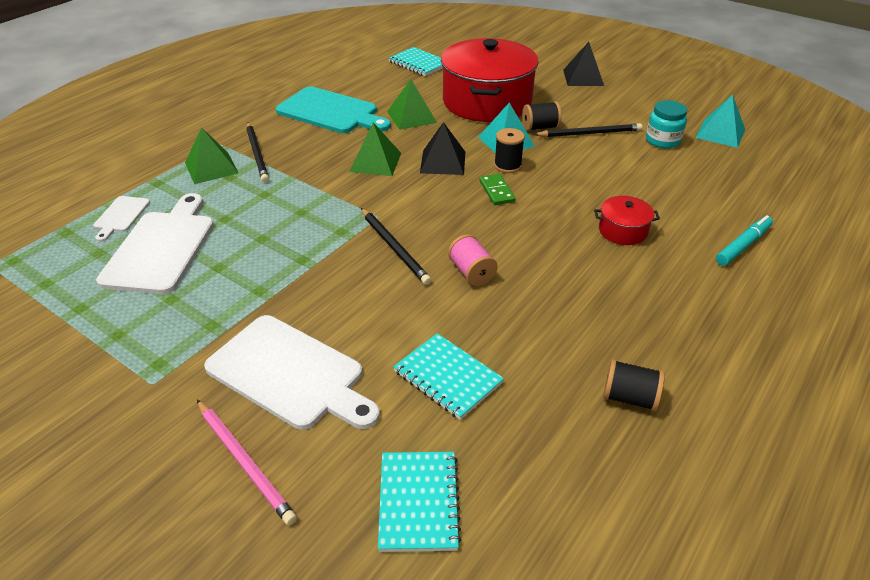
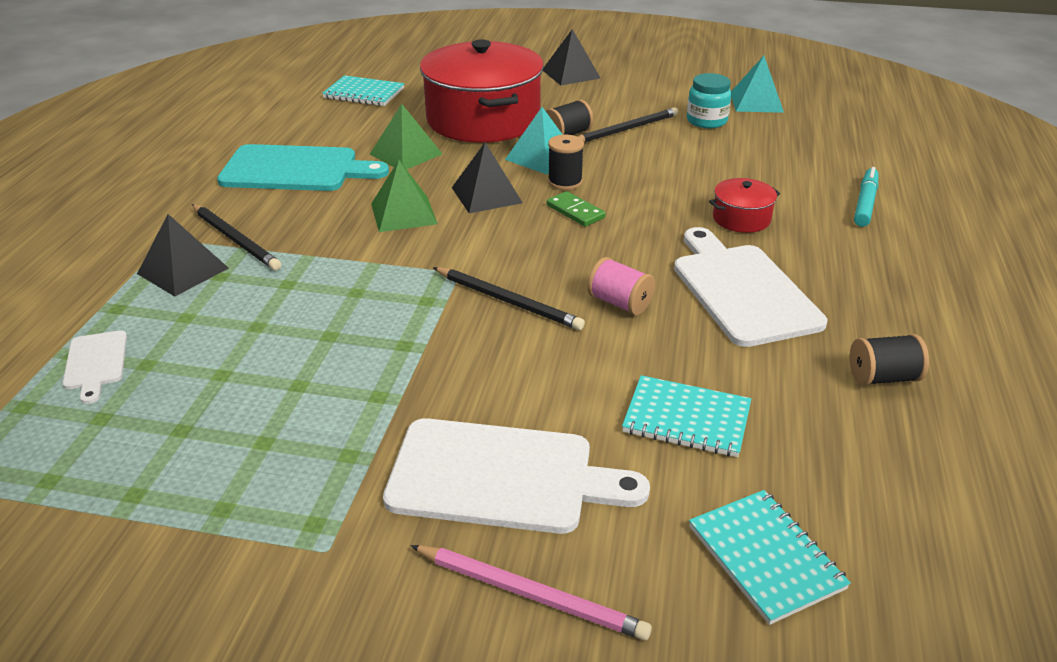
camera: 25 degrees left, 5 degrees down
(162, 248) = (195, 385): white cutting board -> white cutting board (742, 290)
(211, 167) = (183, 271): green pyramid -> black pyramid

